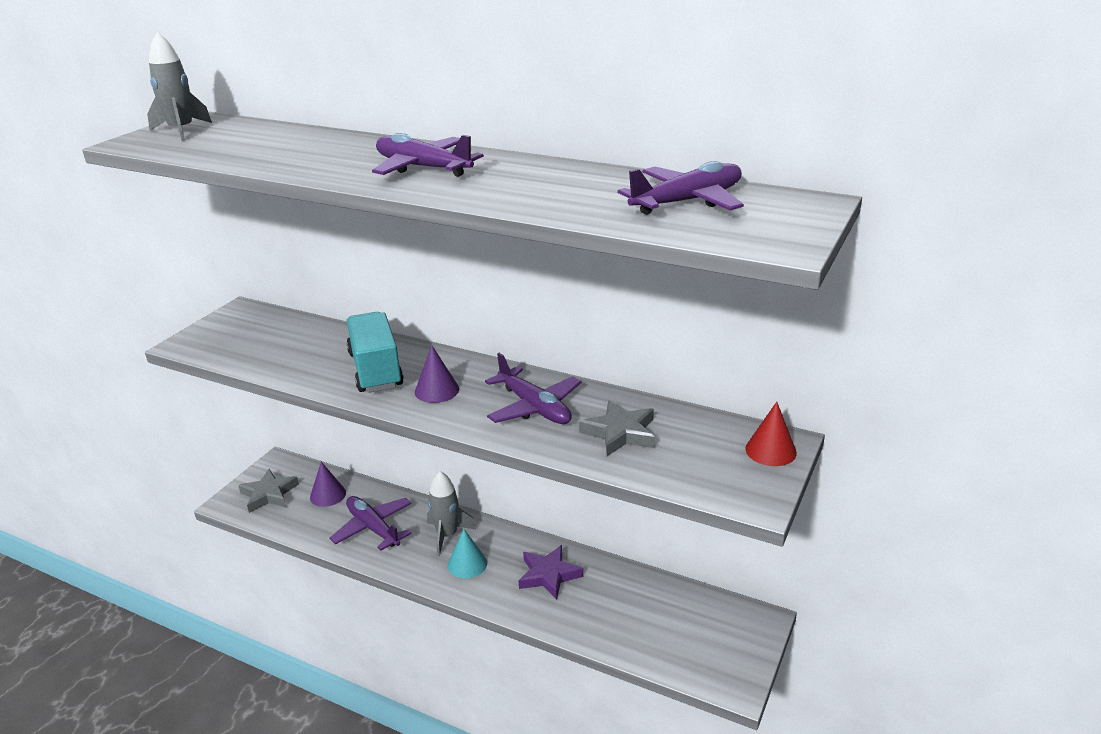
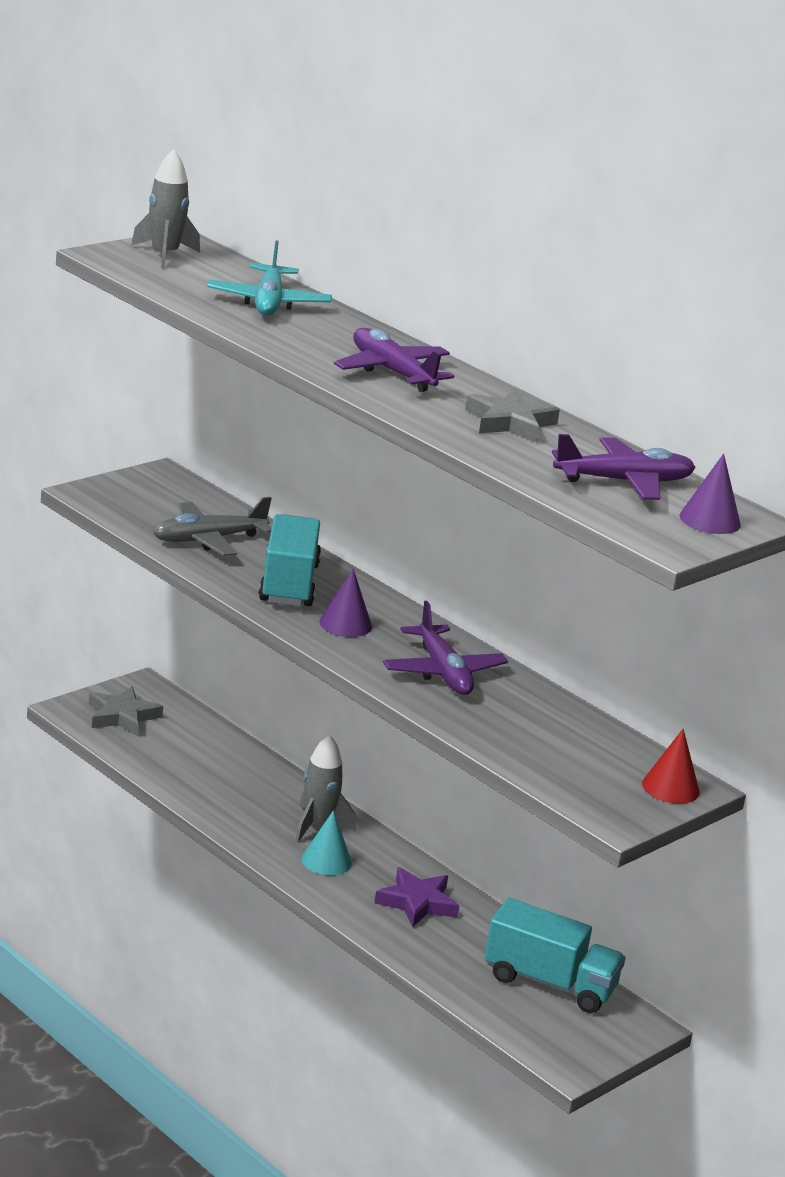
camera: 15 degrees right, 5 degrees down
(286, 143) = (268, 303): none -> turquoise plane
(296, 353) = (208, 539): none -> grey plane
(328, 495) = (192, 739): purple cone -> purple cone (710, 520)
(373, 528) = (232, 790): purple plane -> none
(620, 433) = (520, 723): grey star -> grey star (510, 422)
(677, 610) = (549, 983): none -> turquoise truck

